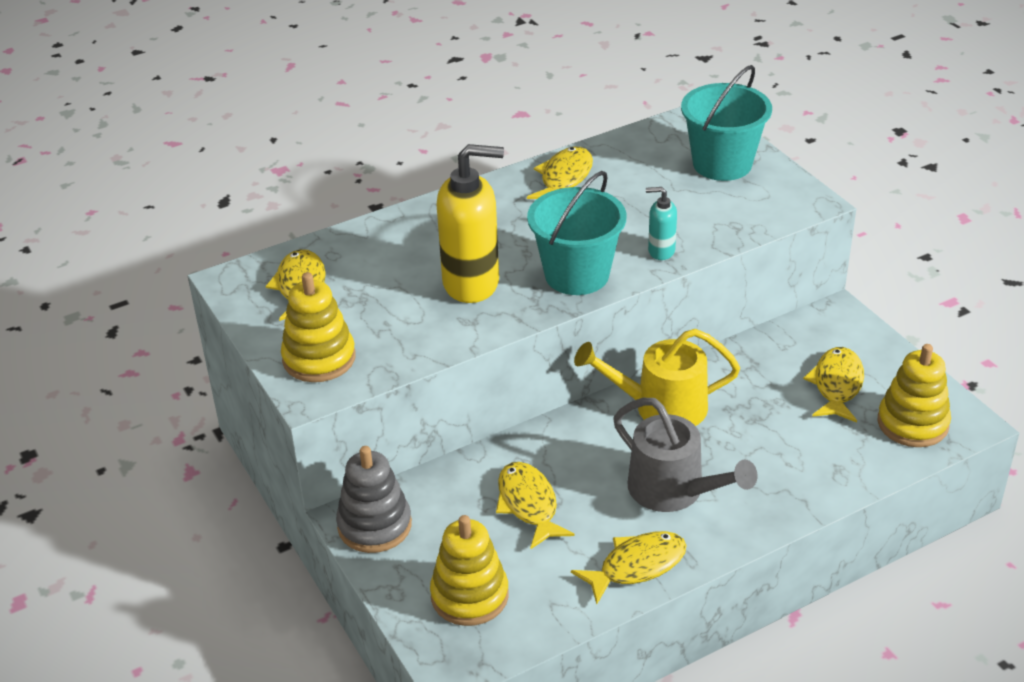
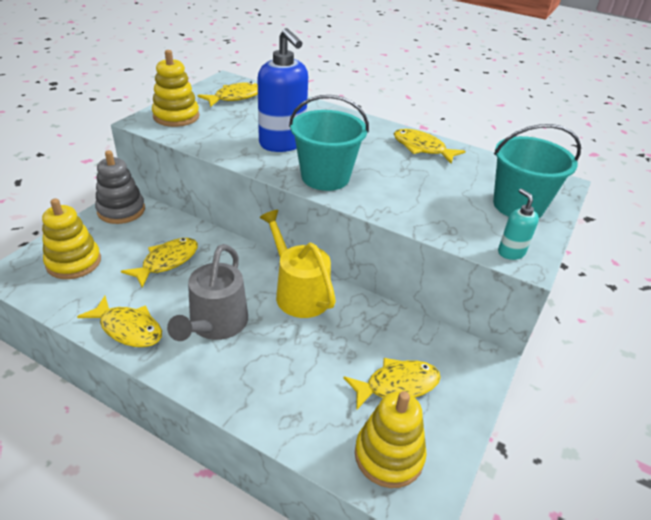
camera: 55 degrees right, 0 degrees up
(472, 283) = (282, 143): yellow soap dispenser -> blue soap dispenser
(564, 178) = (422, 148): yellow fish -> yellow fish turned 135 degrees counterclockwise
(661, 251) = (385, 204): turquoise soap dispenser -> turquoise soap dispenser (511, 252)

